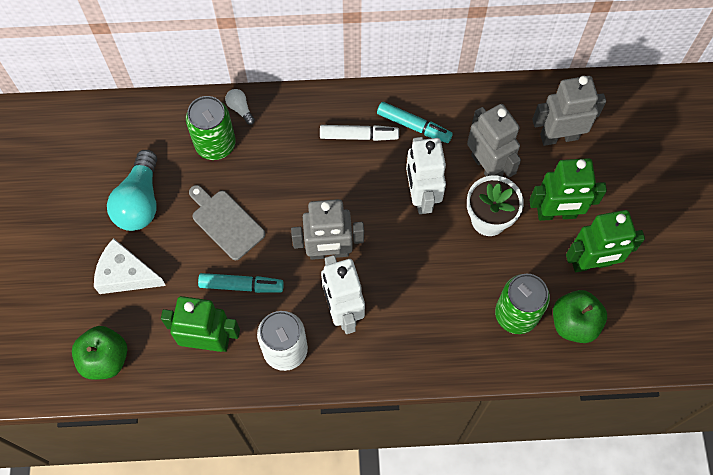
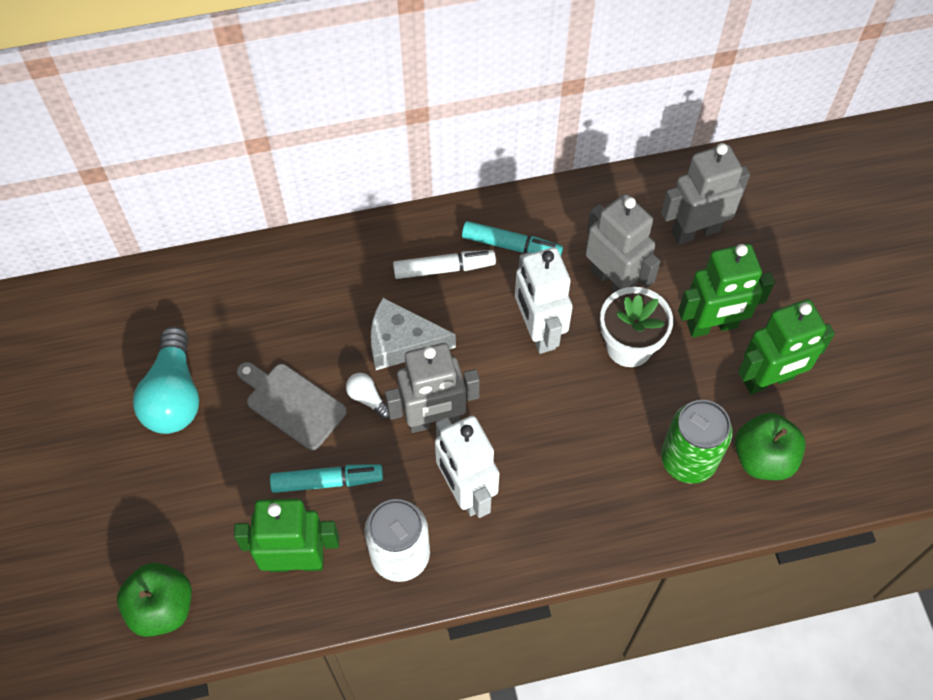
camera: 10 degrees left, 5 degrees down
(126, 274) = (171, 492): white cheese -> white cheese (402, 342)
(215, 144) = (261, 307): green can -> none
(240, 109) = (285, 258): white light bulb -> white light bulb (367, 398)

